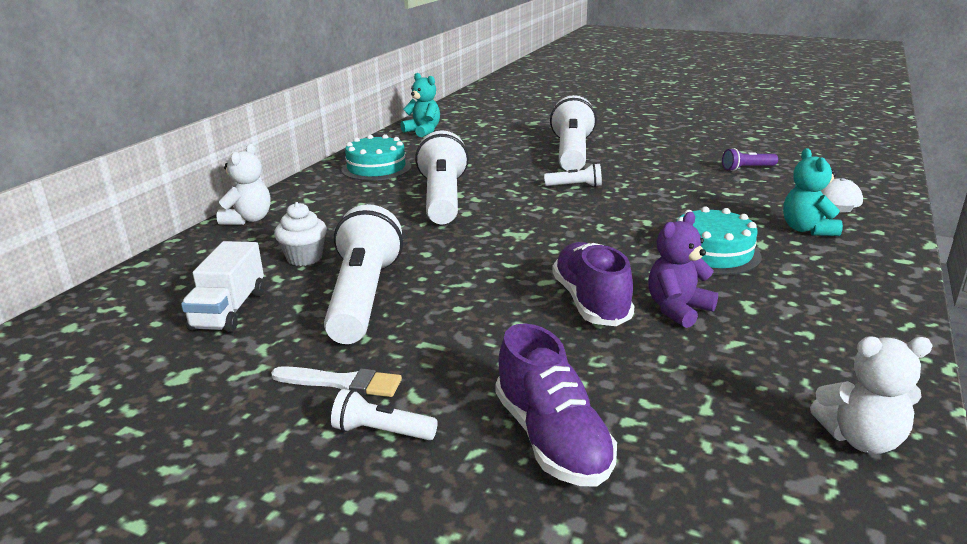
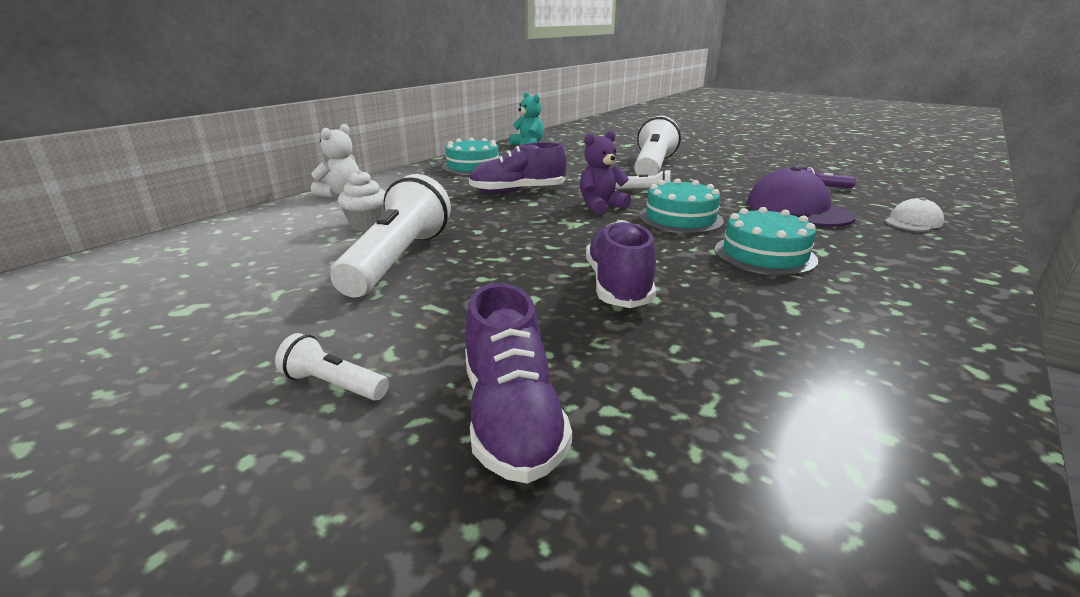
camera: 10 degrees right, 0 degrees up
(229, 310) = (272, 259): white truck -> none
(342, 383) = (327, 332): white brush -> none
(443, 199) = (517, 192): white flashlight -> purple shoe
(622, 218) = (680, 218): none -> turquoise cake
(677, 309) = (709, 302): purple teddy bear -> purple teddy bear (601, 206)
(730, 196) = (798, 209): none -> purple cap
(807, 229) = (875, 243): turquoise teddy bear -> none
(861, 439) = (906, 474): white teddy bear -> none

